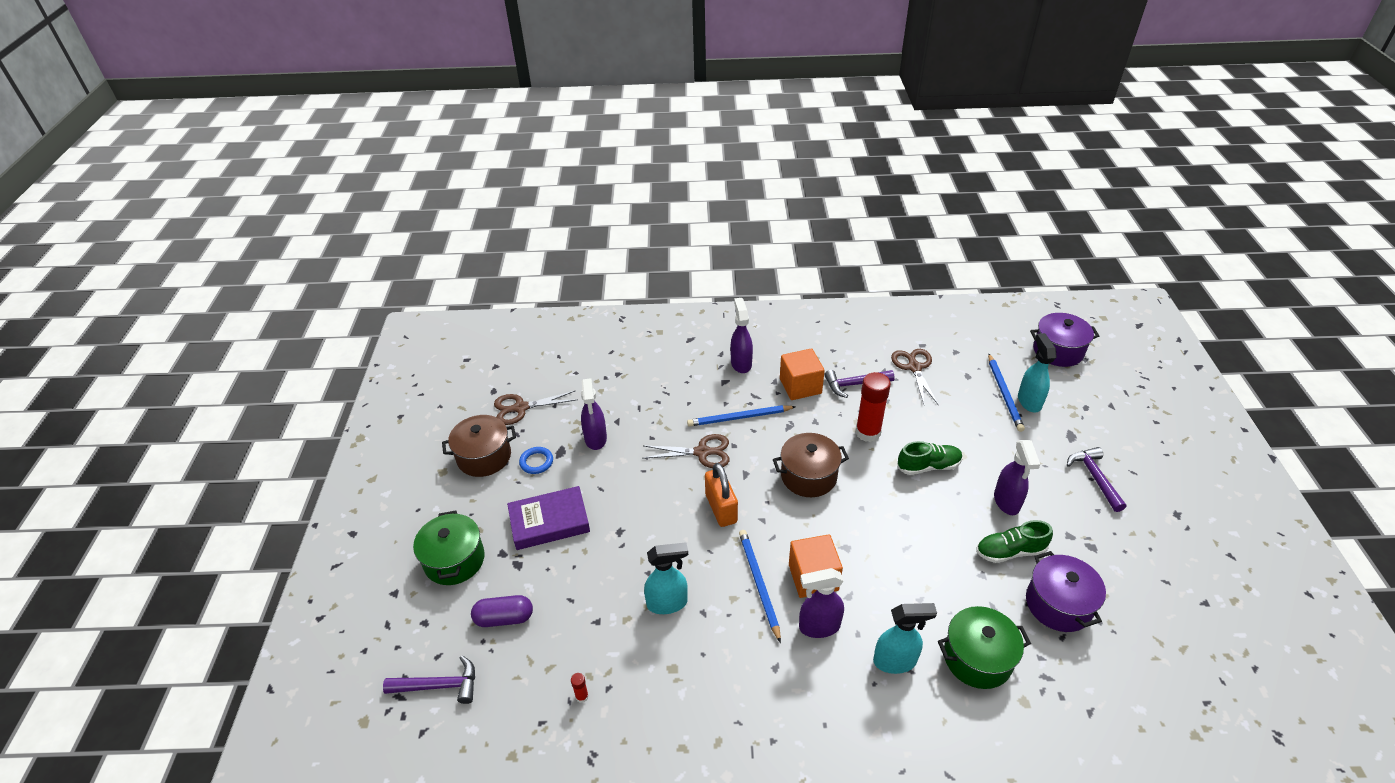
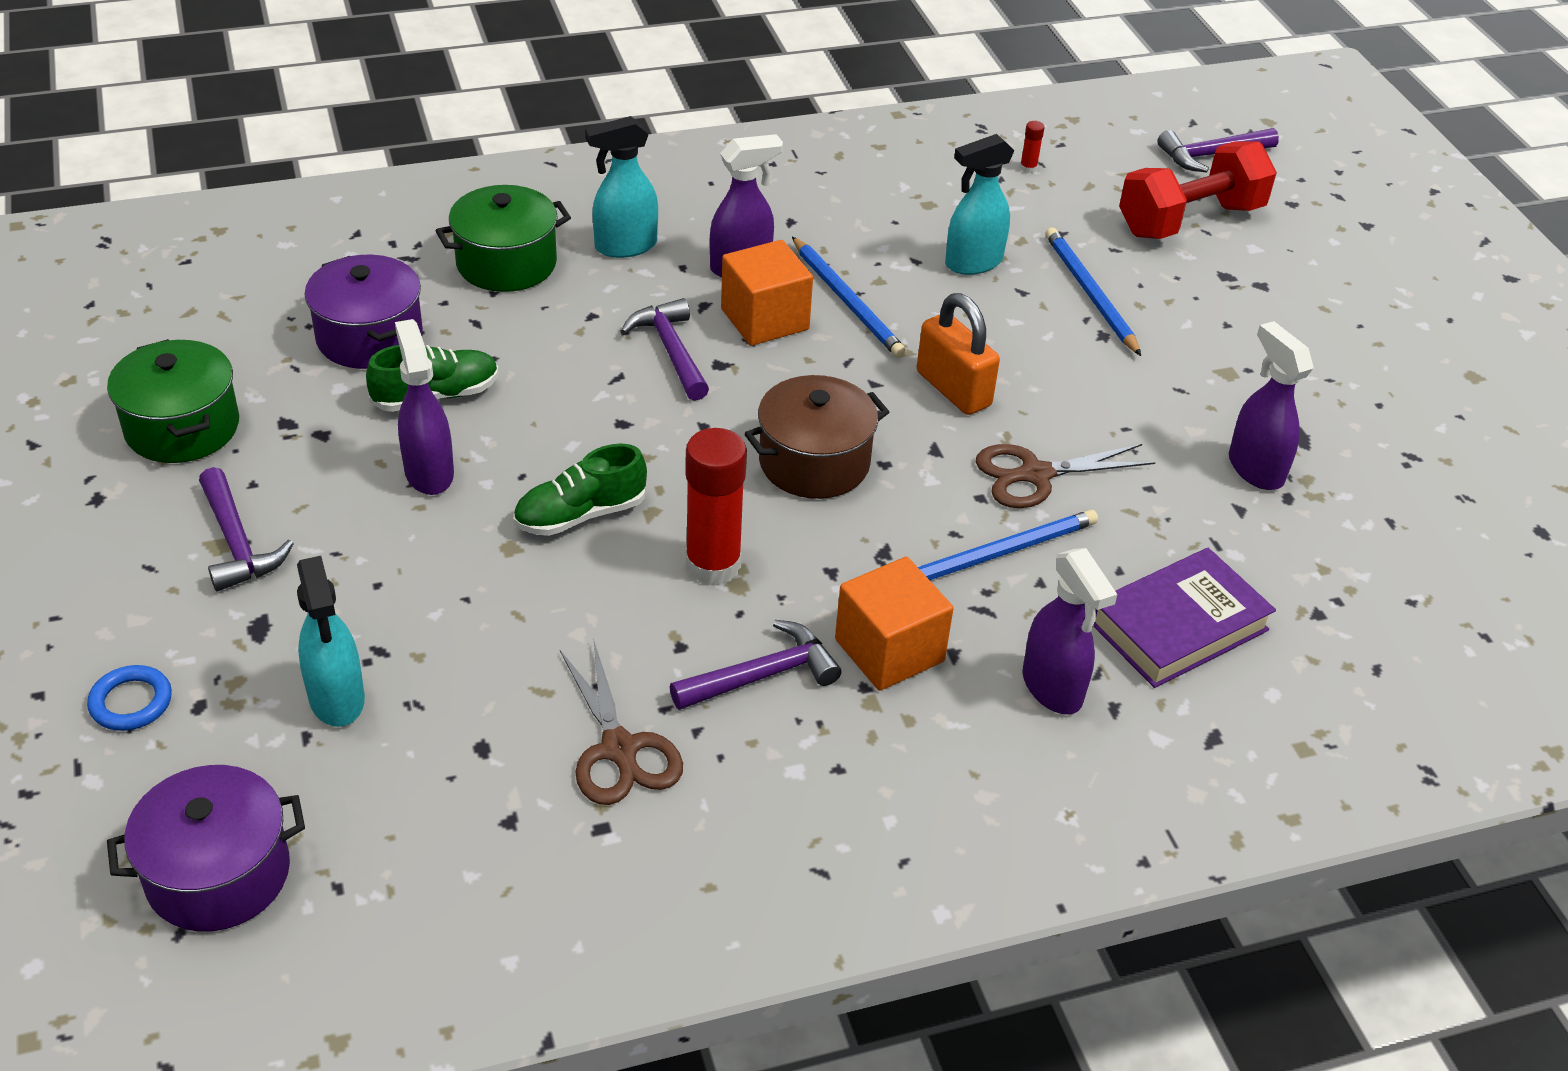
camera: 160 degrees right, 0 degrees up
(454, 560) = (1323, 268): green pot -> green pot (182, 427)
(484, 457) = (1428, 408): brown pot -> none
(504, 618) = (1190, 220): purple capsule -> red dumbbell
(521, 408) = (1451, 505): brown scissors -> none
(536, 462) = (1327, 413): blue ring -> blue ring (131, 702)
(549, 522) = (1225, 332): purple book -> purple book (1178, 626)
(873, 562) = (671, 351): none -> purple hammer
(1004, 394) = (395, 709): blue pencil -> blue pencil (1090, 293)

